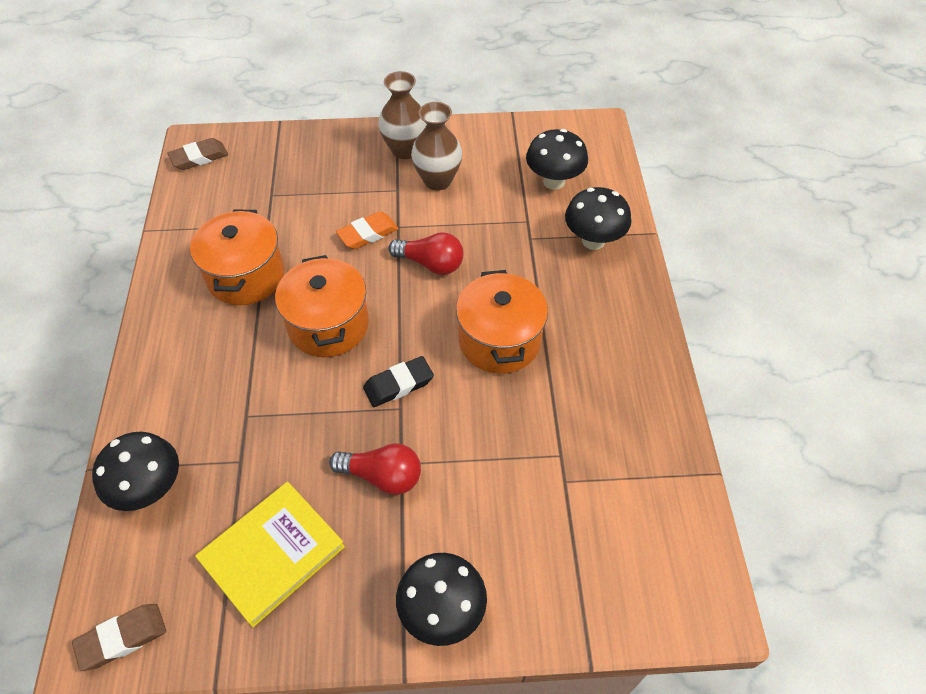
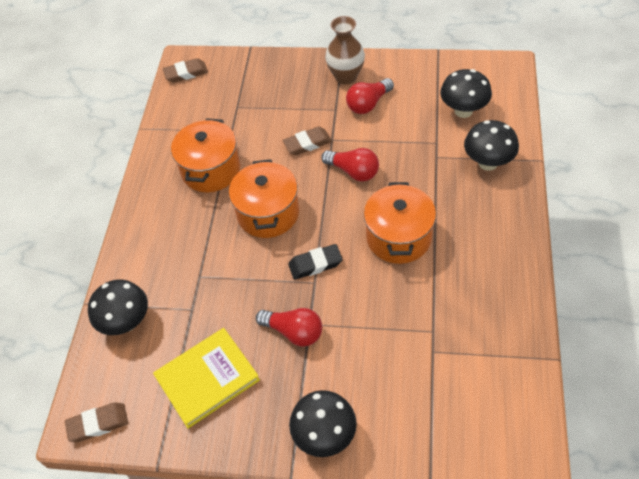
camera: 15 degrees right, 0 degrees up
(368, 234) = (307, 143): orange eraser -> brown eraser
(437, 180) = (368, 104): brown vase -> red light bulb

